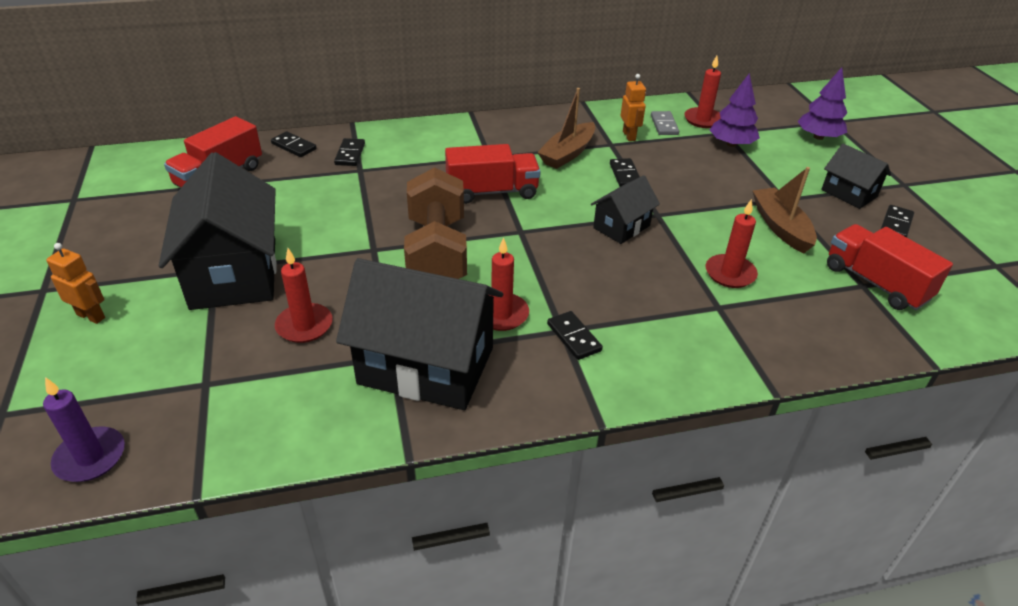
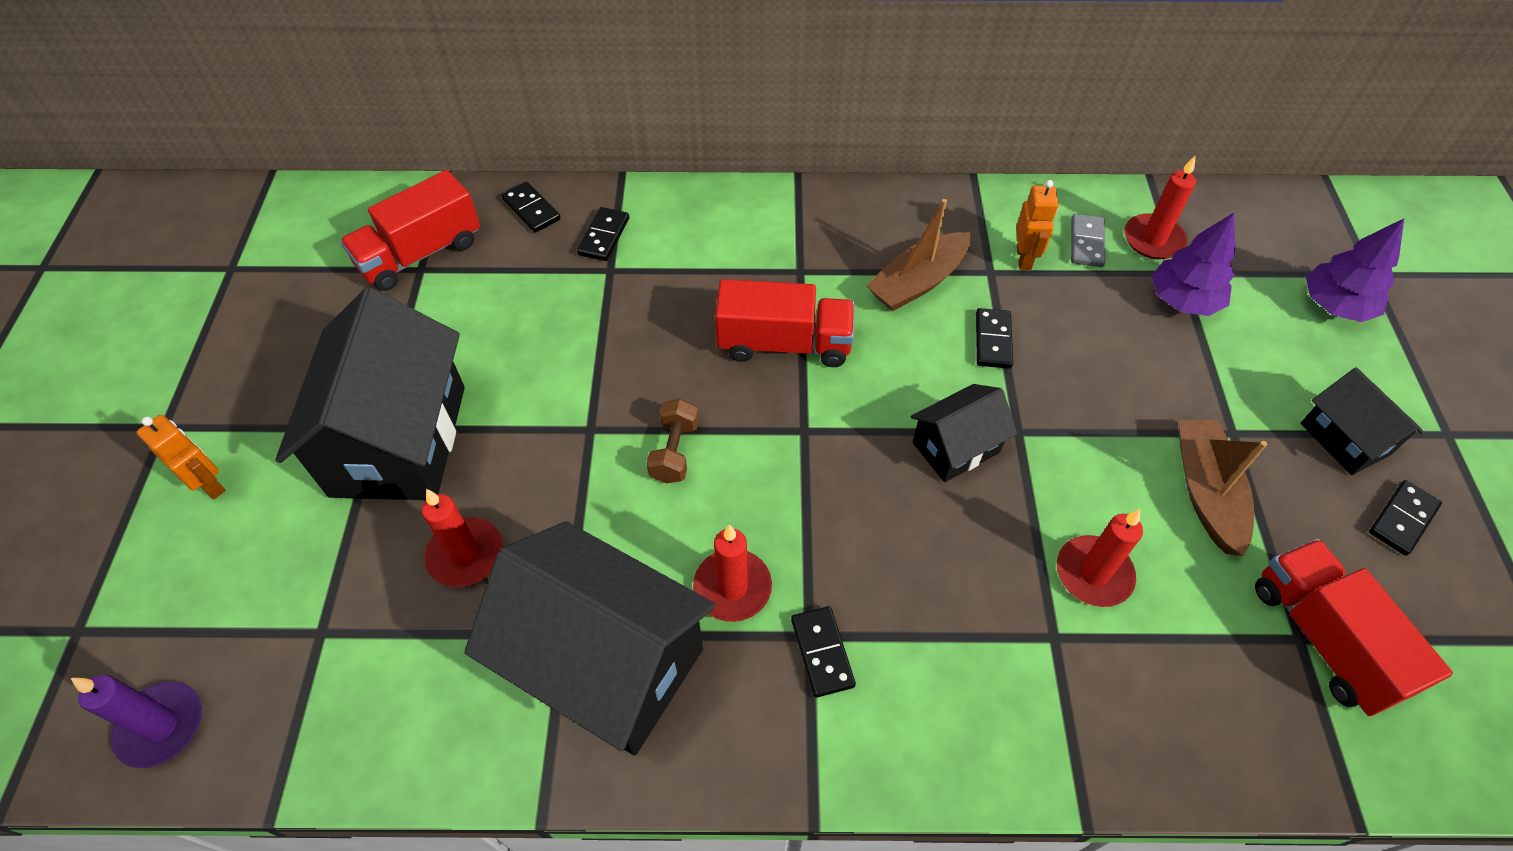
camera: 15 degrees right, 15 degrees up
(437, 253) = (674, 451): brown dumbbell -> brown dumbbell, size x0.45

